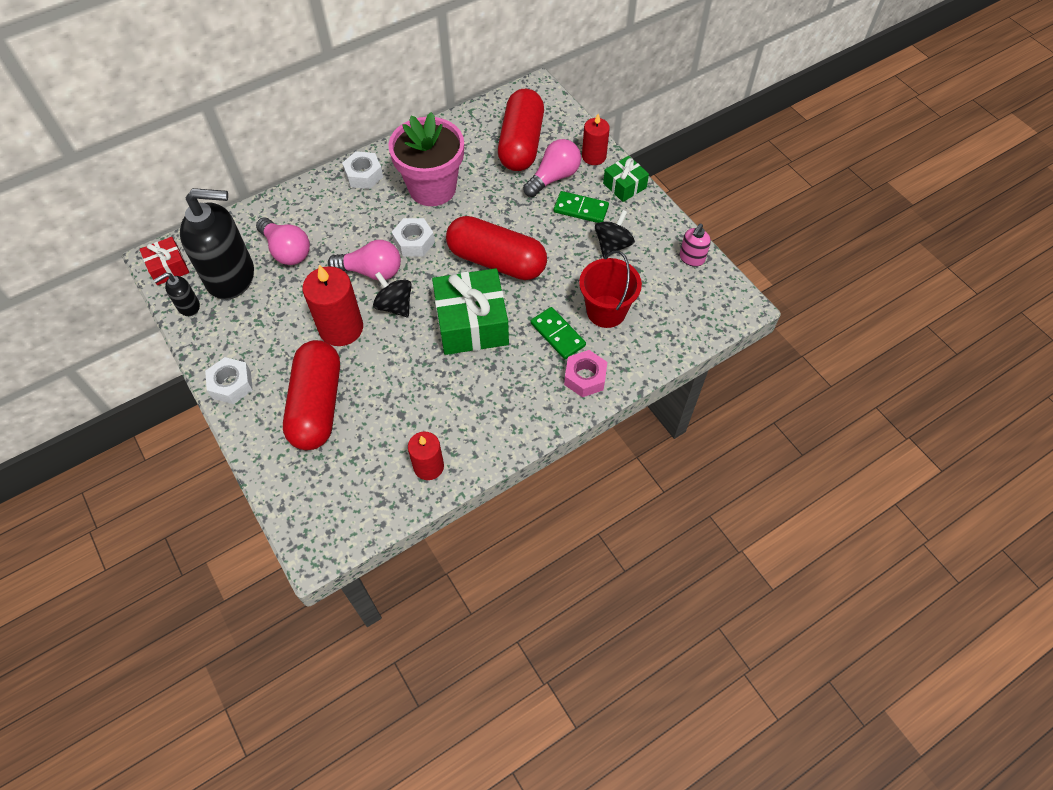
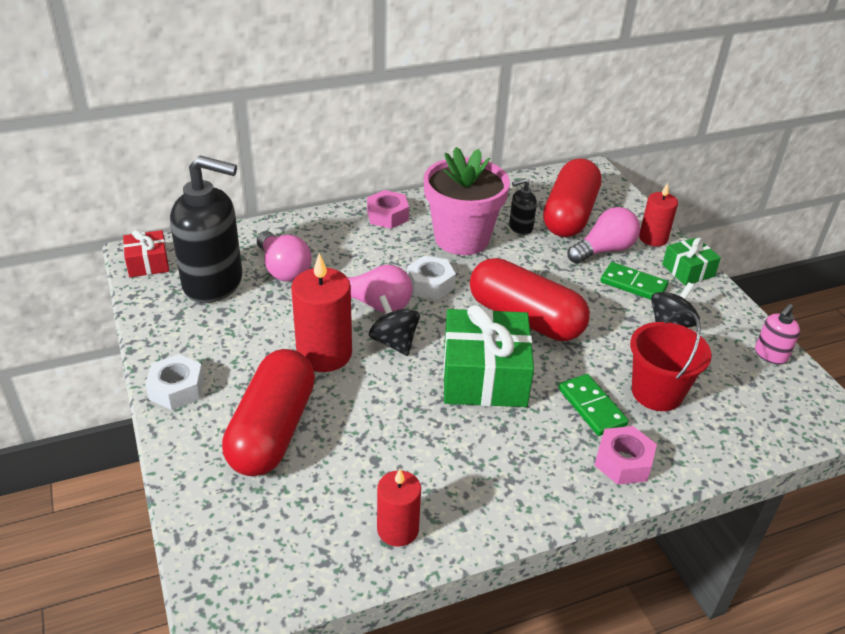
camera: 10 degrees right, 20 degrees down
(188, 306) = (156, 303): black soap dispenser -> black soap dispenser (520, 228)
(364, 175) = (387, 216): white nut -> pink nut

